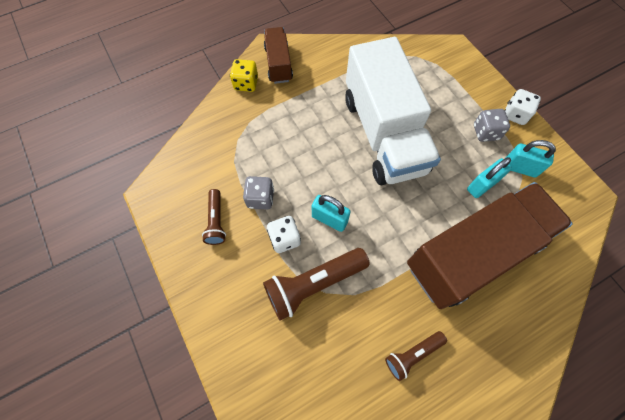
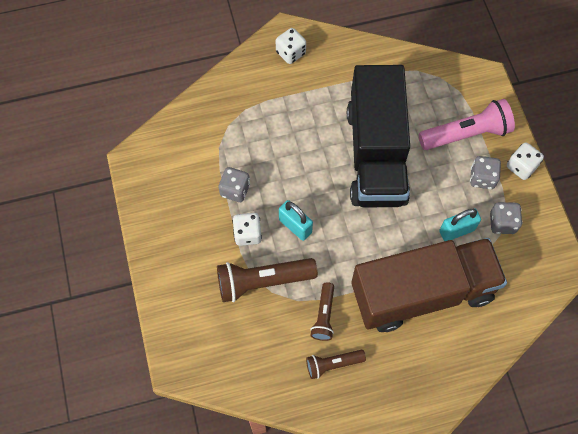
camera: 15 degrees right, 0 degrees up
(216, 221) = (188, 202): brown flashlight -> brown flashlight (324, 316)
(246, 84) = (251, 67): yellow dice -> none
(278, 64) = (290, 53): brown truck -> white dice
(383, 134) = (376, 154): white truck -> black truck
(457, 98) = (466, 134): none -> pink flashlight
(519, 168) = (502, 223): turquoise padlock -> grey dice

